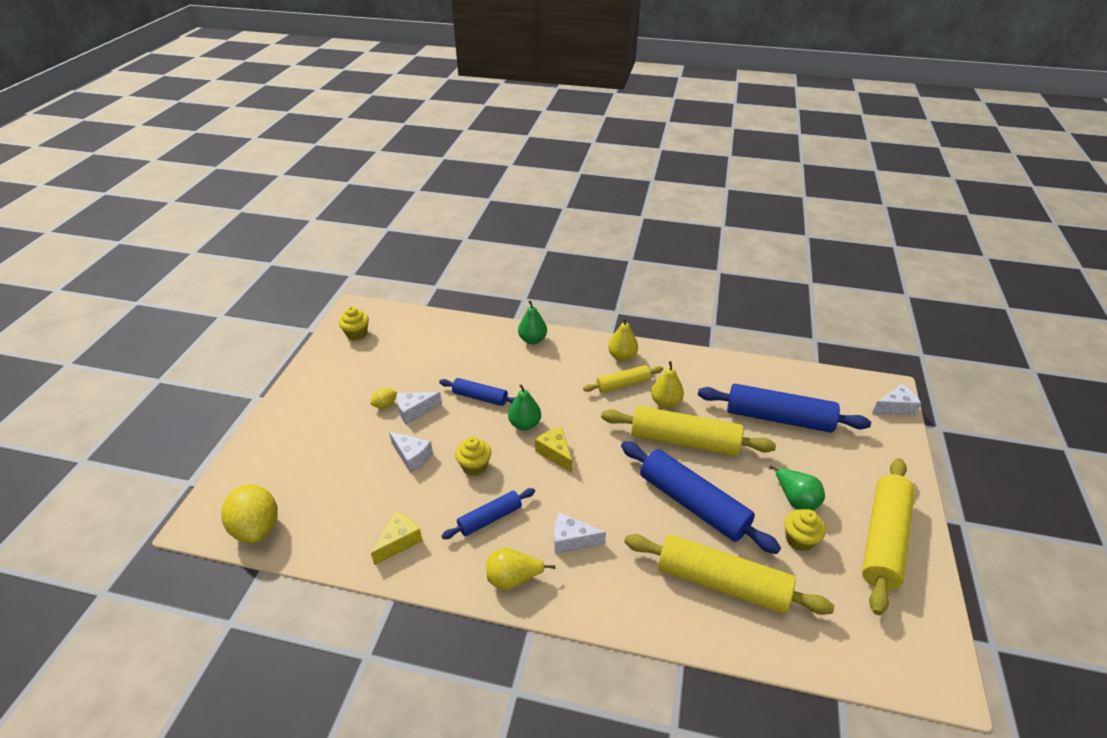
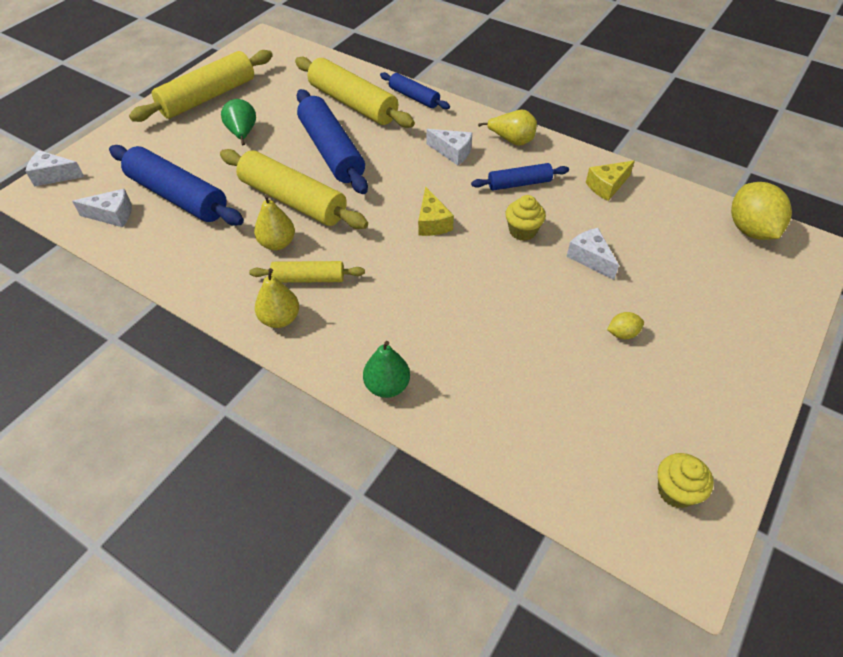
camera: 160 degrees left, 10 degrees up
(415, 411) = (583, 314): white cheese -> white cheese (112, 215)
(480, 397) = (495, 310): blue rolling pin -> blue rolling pin (414, 97)
(525, 424) = (452, 261): green pear -> none
(799, 539) = (270, 111): yellow cupcake -> none

